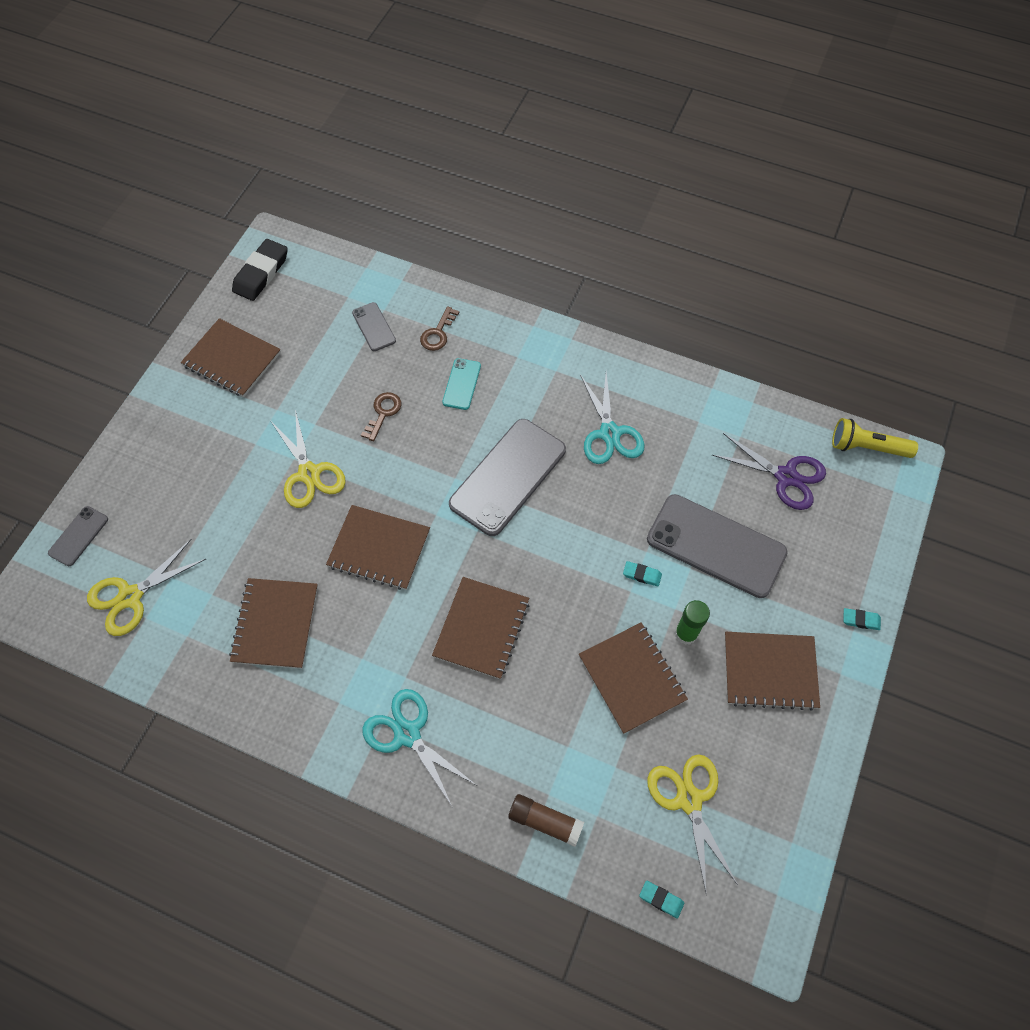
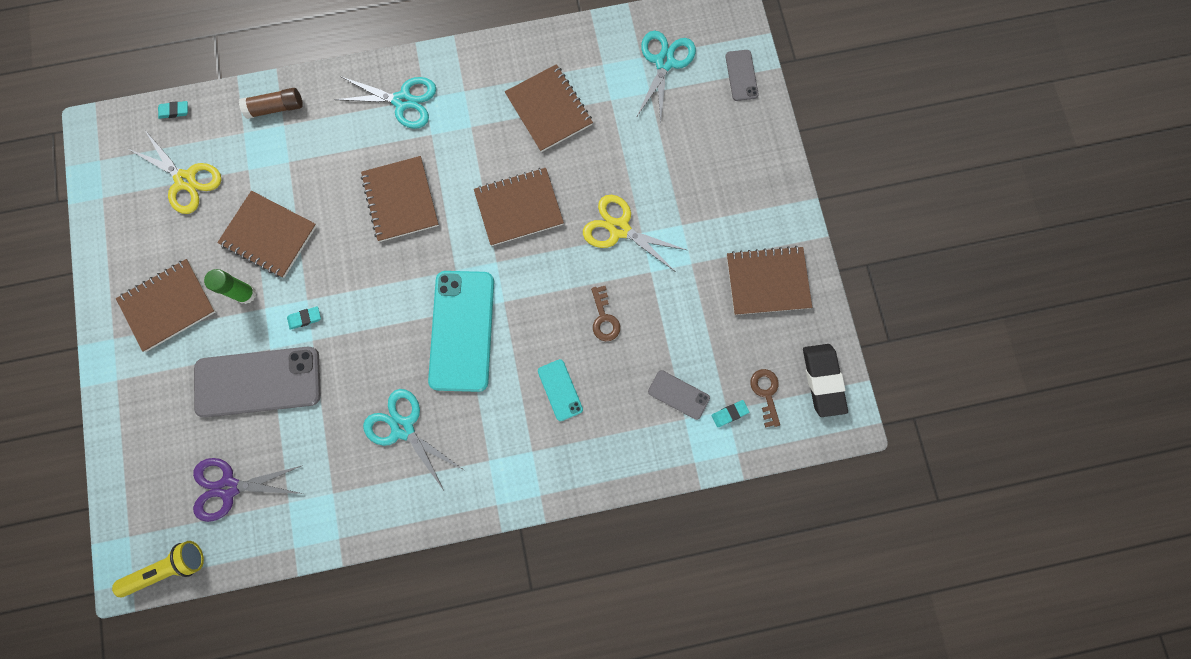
camera: 145 degrees right, 15 degrees up
(130, 597) = (664, 62): yellow scissors -> turquoise scissors
(438, 333) = (618, 427): brown key -> brown key (766, 393)
(508, 477) = (462, 330): grey phone -> turquoise phone
(860, 620) = (113, 393): turquoise eraser -> turquoise eraser (729, 413)

